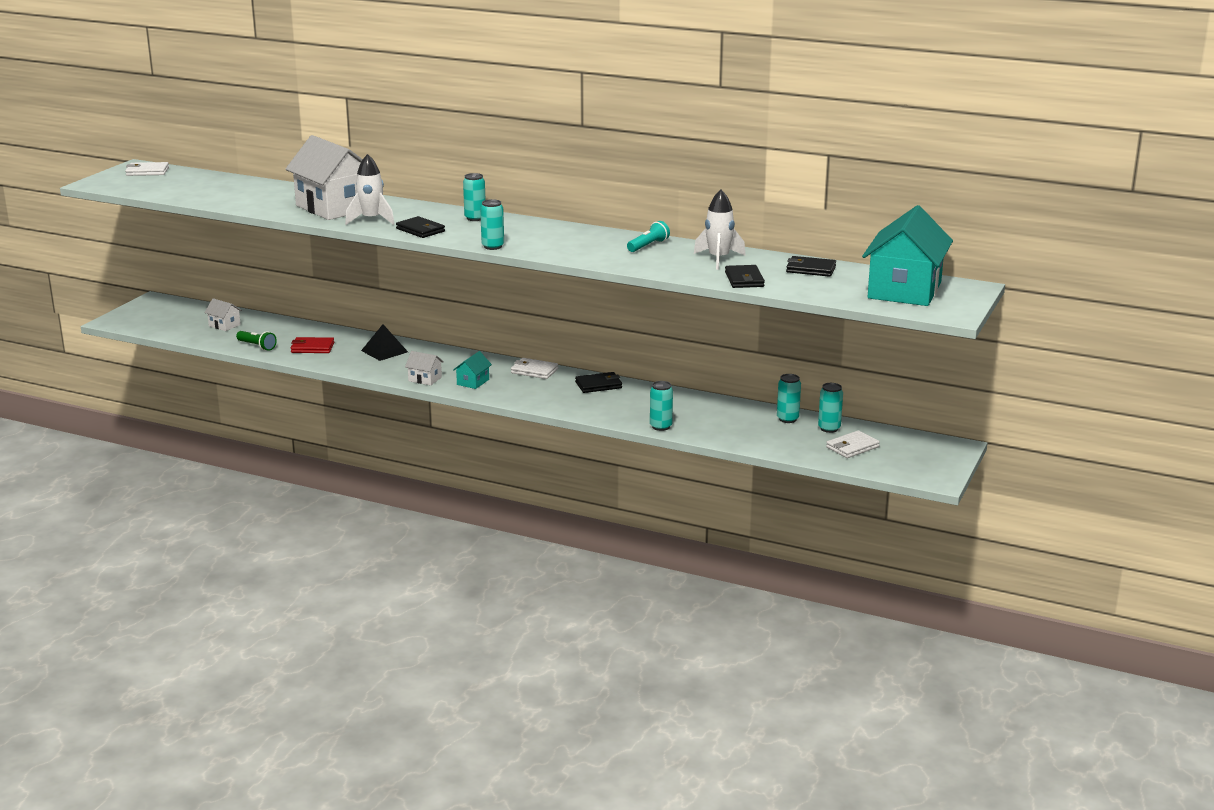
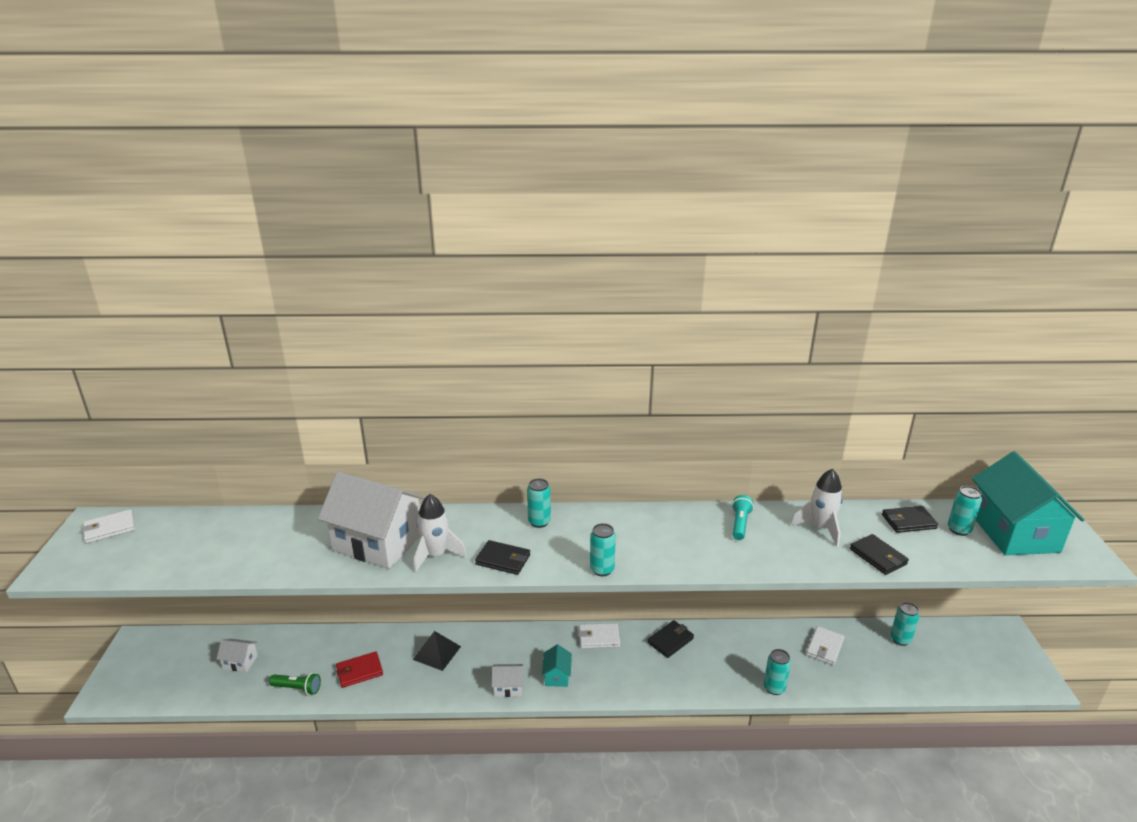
camera: 25 degrees left, 5 degrees up
(787, 419) = (859, 637): turquoise can -> turquoise can (959, 530)
(852, 447) = (941, 661): white wallet -> white wallet (824, 647)

